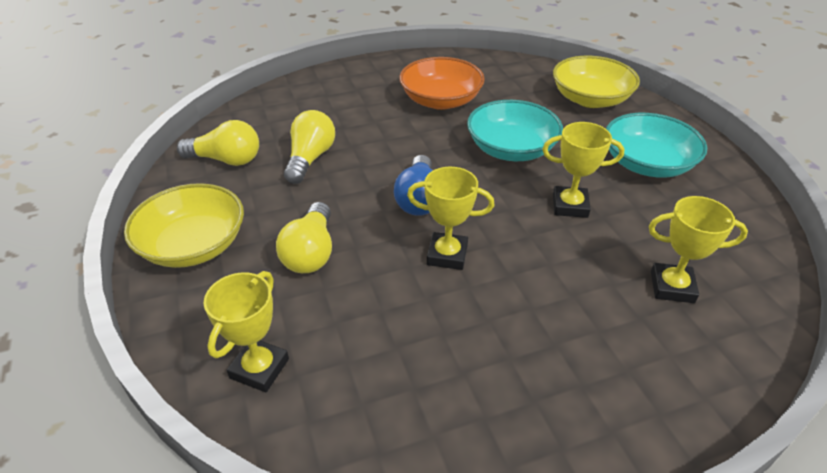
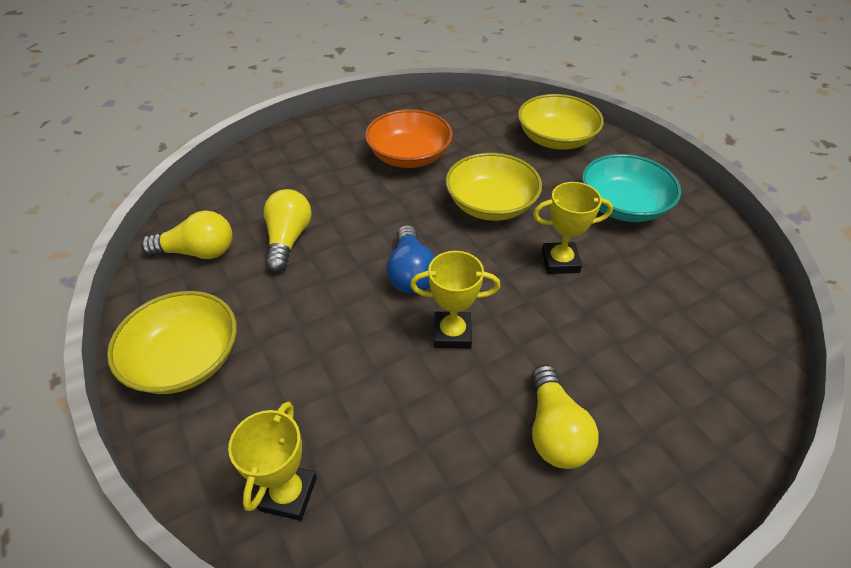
camera: 10 degrees left, 5 degrees up
(311, 252) = (313, 350): yellow light bulb -> yellow light bulb (554, 431)
(511, 149) = (491, 204): turquoise bowl -> yellow bowl
(672, 287) = (672, 338): yellow trophy -> none

